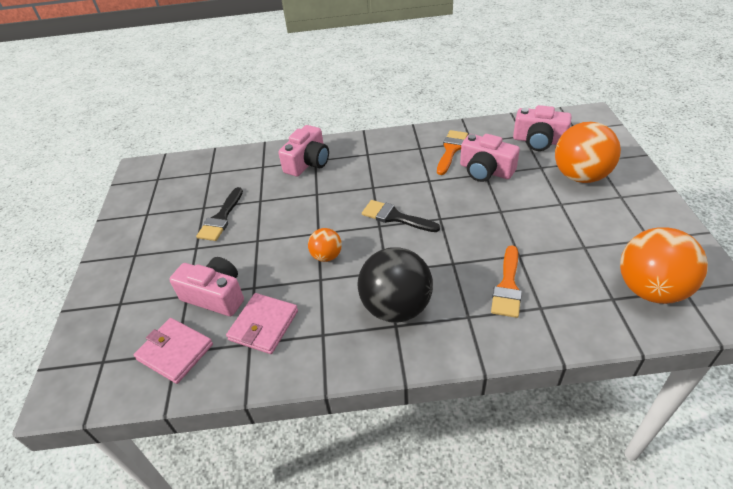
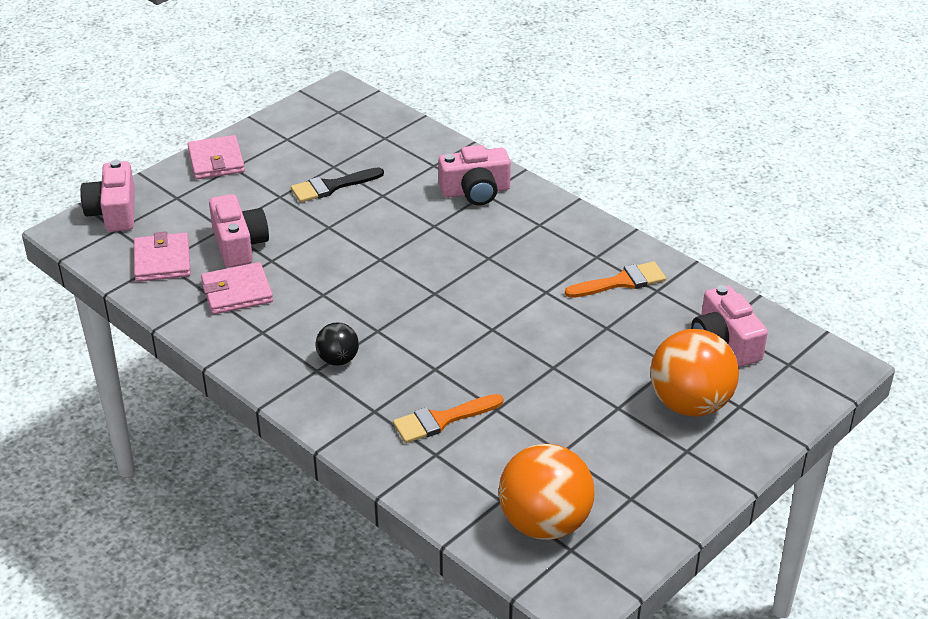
camera: 45 degrees right, 5 degrees down
(115, 260) = (216, 161): none -> pink wallet
(327, 256) = (355, 282): orange ball -> none
(395, 217) = (459, 297): black brush -> none
(396, 307) = (338, 360): black ball -> black ball, size x0.51
(485, 170) = (613, 325): pink camera -> pink camera (114, 212)

